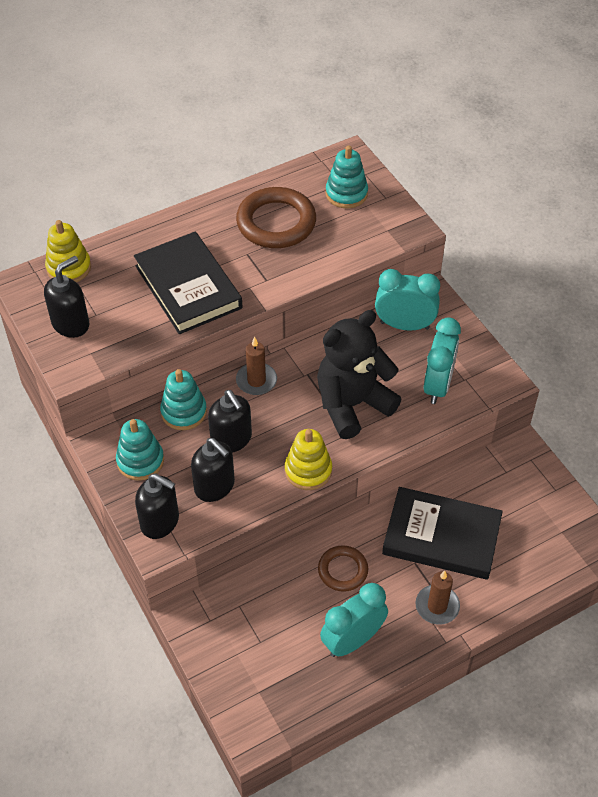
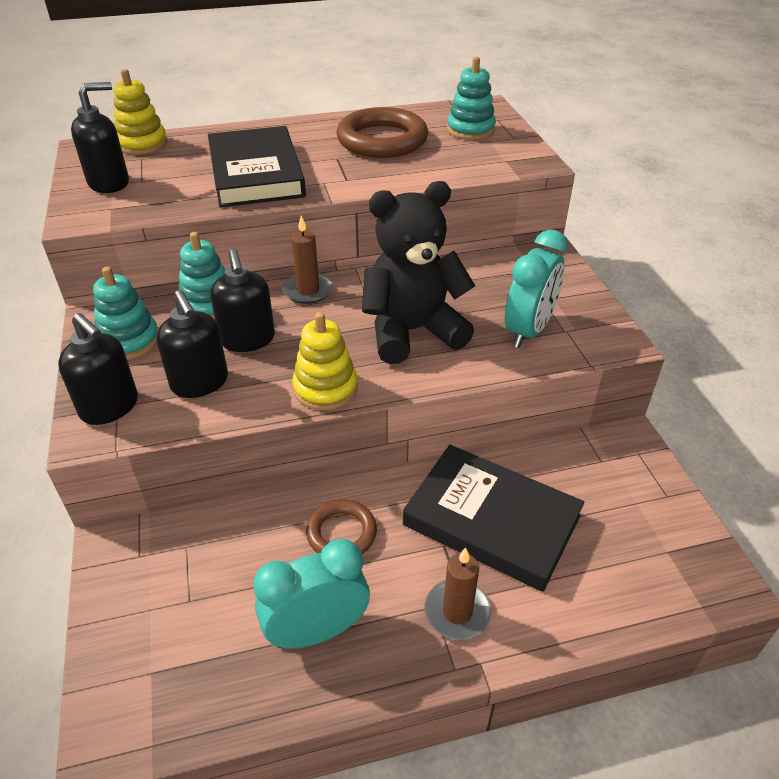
camera: 15 degrees right, 10 degrees down
(404, 325) = (505, 269): turquoise clock -> none

